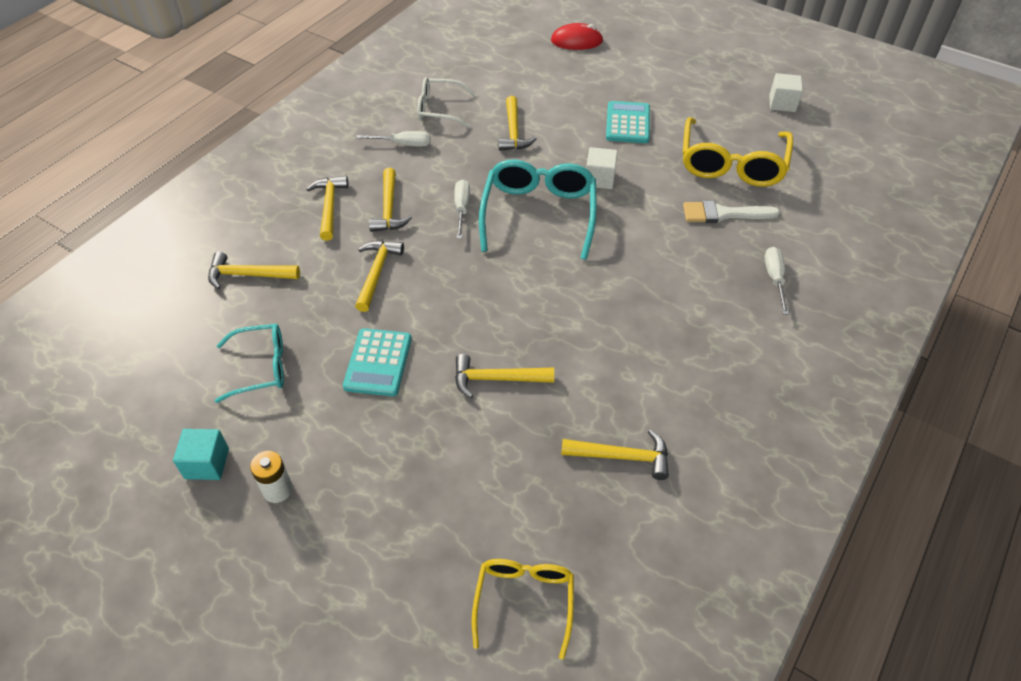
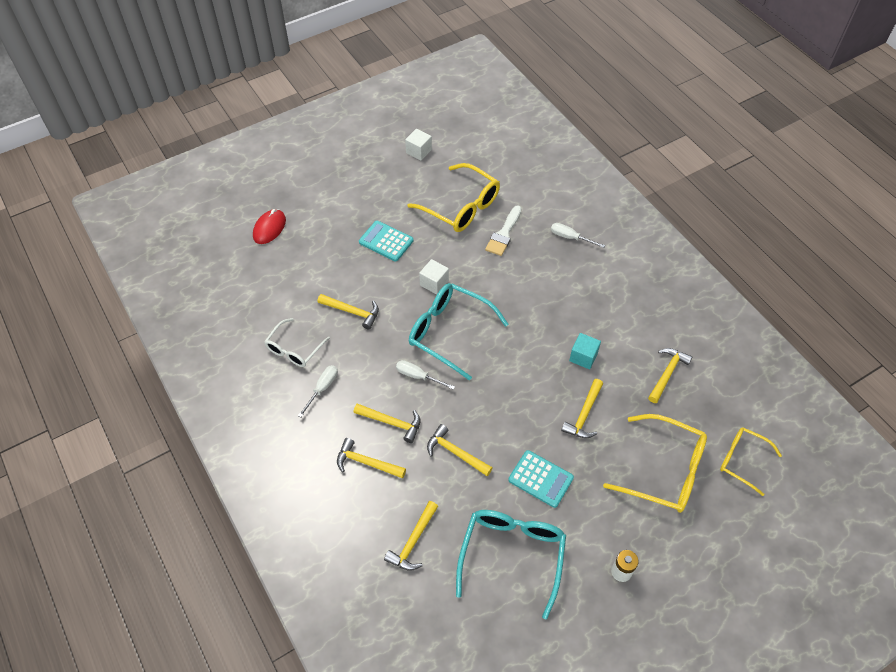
camera: 65 degrees left, 5 degrees up
(207, 463) = (583, 612): turquoise cube -> turquoise cube (583, 357)
(261, 367) = (512, 556): turquoise glasses -> turquoise glasses, size x1.64
(455, 498) = (664, 471): none -> yellow glasses

